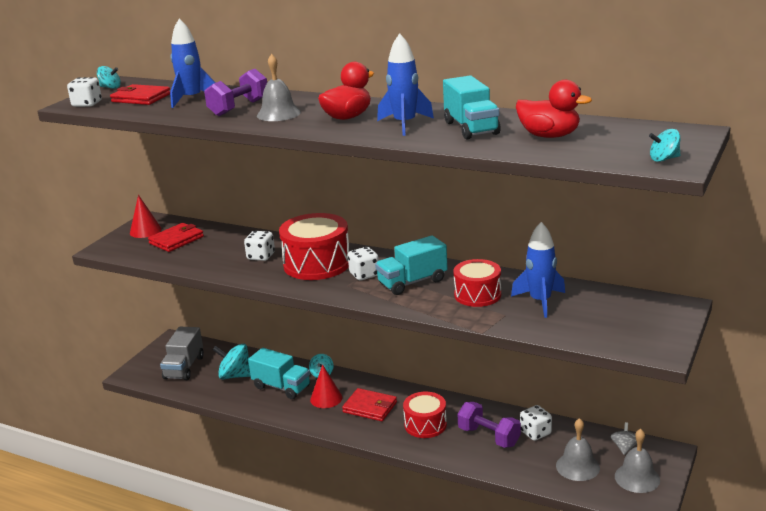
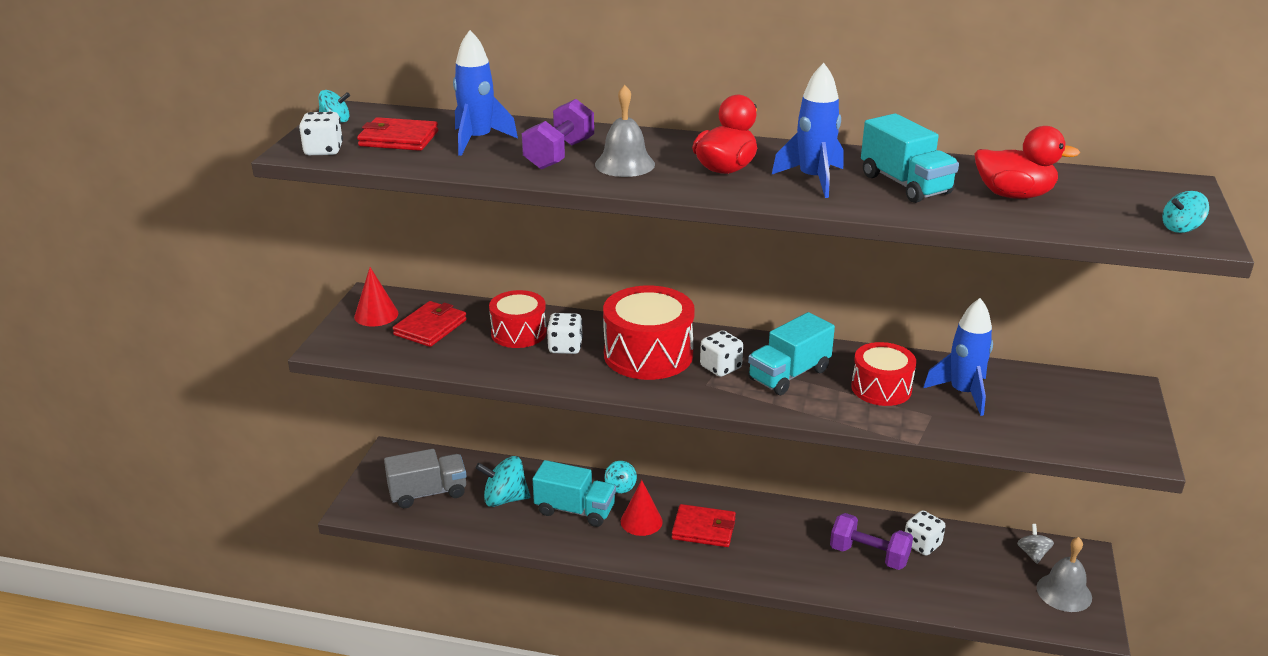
camera: 15 degrees left, 5 degrees up
(184, 367) = (428, 493): grey truck -> grey truck turned 105 degrees counterclockwise
(425, 425) = (784, 546): red drum -> red drum (519, 333)
(577, 466) = (990, 585): grey bell -> none

